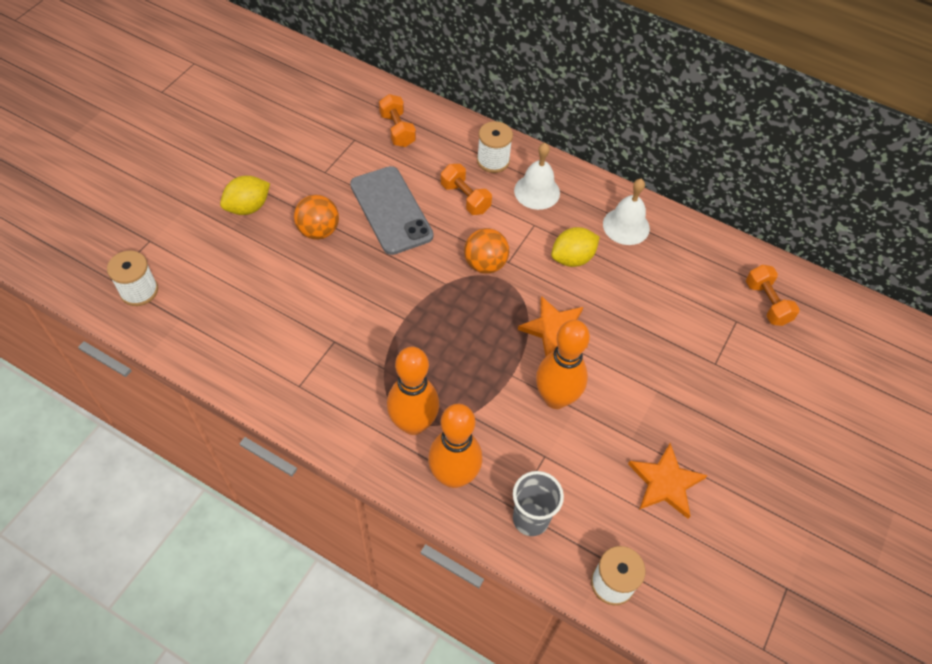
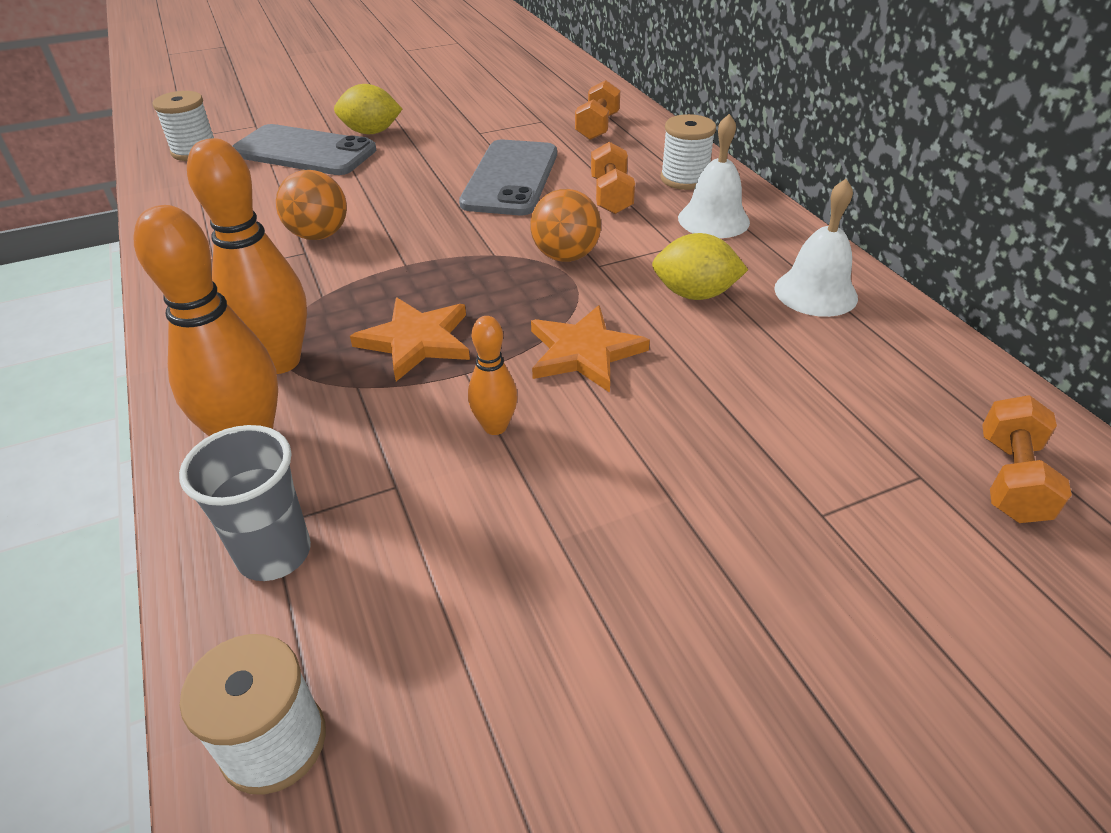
camera: 40 degrees right, 15 degrees down
(223, 251) = (304, 152): none -> grey phone
(318, 231) = (413, 168): orange ball -> orange ball (319, 235)
(556, 398) = (495, 426): orange bowling pin -> orange bowling pin, size x0.53
(665, 483) = (547, 640): orange star -> orange star (416, 341)

